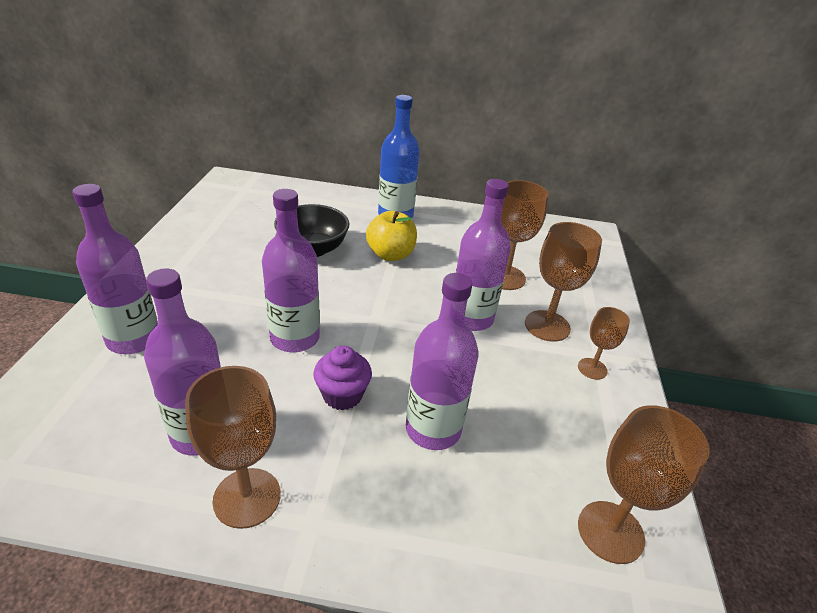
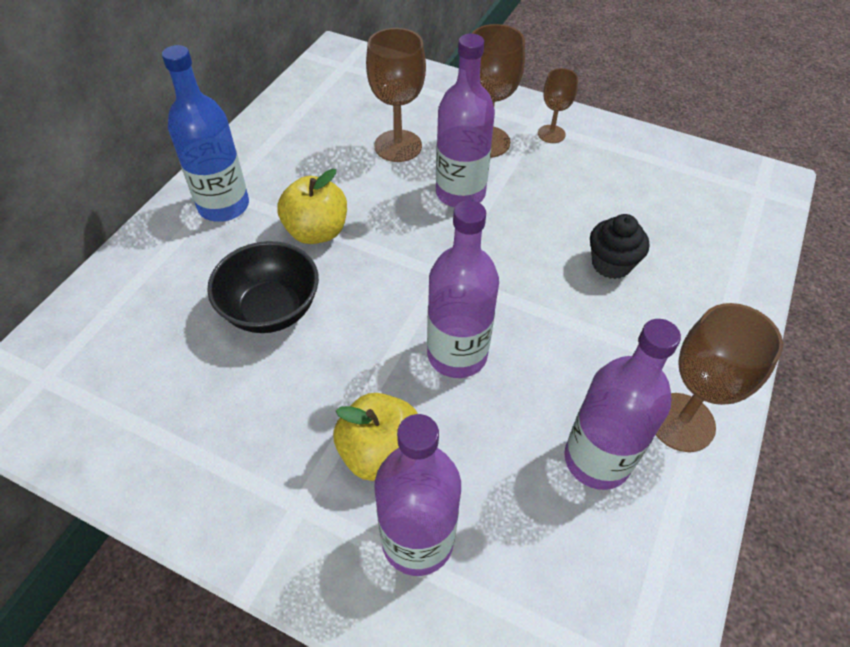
camera: 70 degrees left, 15 degrees up
(202, 312) = (380, 453): none -> yellow apple
(342, 395) = (558, 325): purple cupcake -> none
(433, 429) = (611, 264): purple bottle -> black cupcake
(610, 531) = (719, 188): brown goblet -> none

